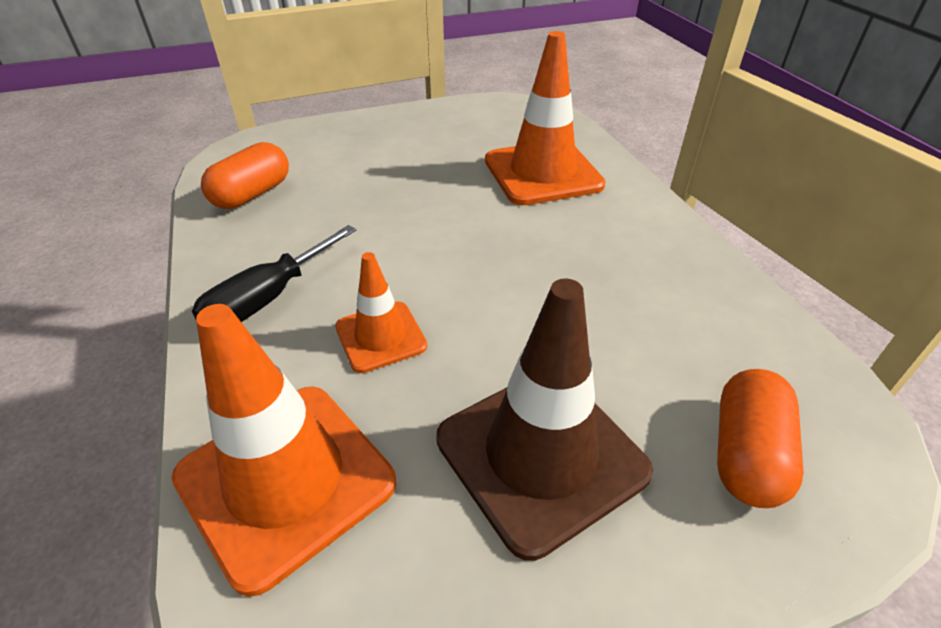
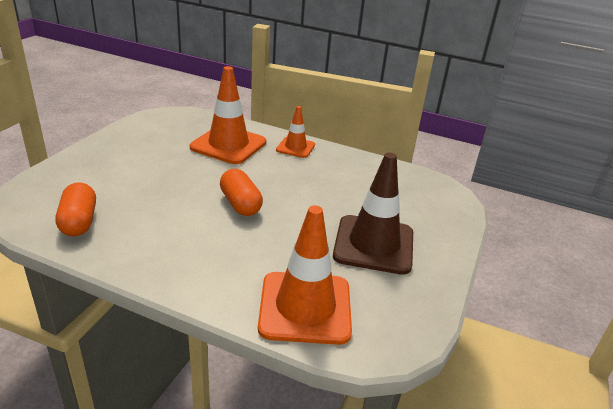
camera: 50 degrees left, 10 degrees down
(267, 299) = (183, 259): black screwdriver -> none
(380, 336) = (262, 243): orange traffic cone -> orange traffic cone (295, 147)
(746, 454) = (424, 209): orange capsule -> orange capsule (240, 204)

